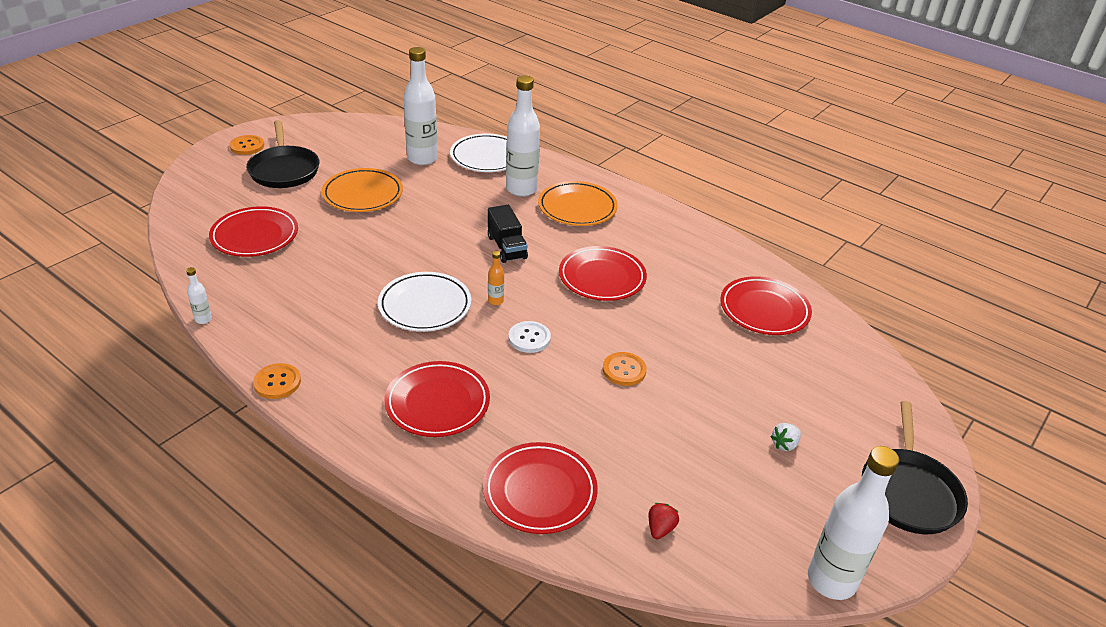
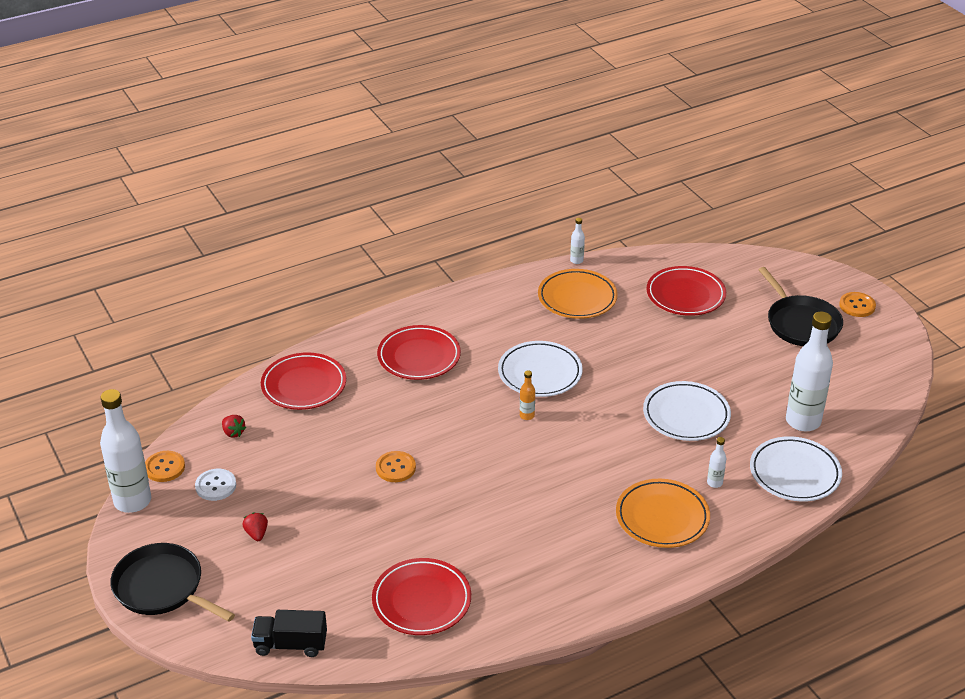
camera: 115 degrees right, 0 degrees up
(277, 382) = (484, 286): orange button -> orange button (164, 467)
(284, 170) = (801, 324): black pan -> black pan turned 120 degrees counterclockwise
(363, 194) = (738, 367): orange plate -> orange plate (577, 298)
(444, 212) = (686, 415): none -> white plate
(506, 247) = (607, 443): black truck -> black truck (290, 644)
(521, 189) = (714, 483): white bottle -> white bottle, size x0.43
(529, 338) = (466, 423): white button -> white button (216, 486)
(602, 277) = (529, 496): red plate -> none
(784, 444) = (256, 534): white strawberry -> red strawberry

